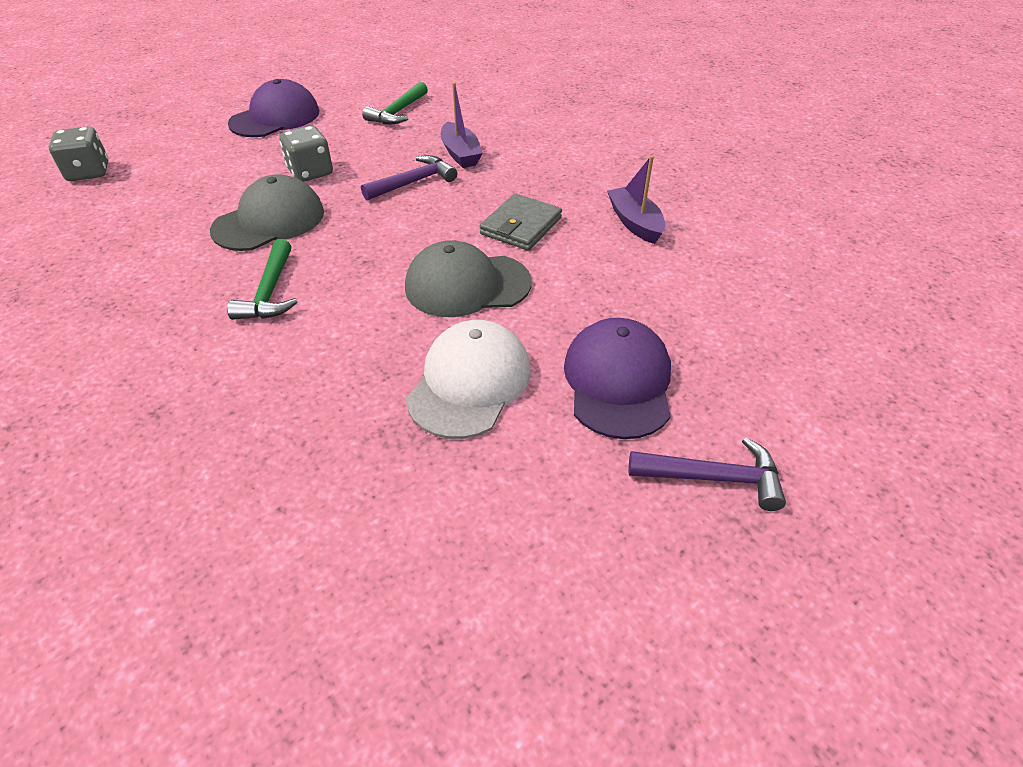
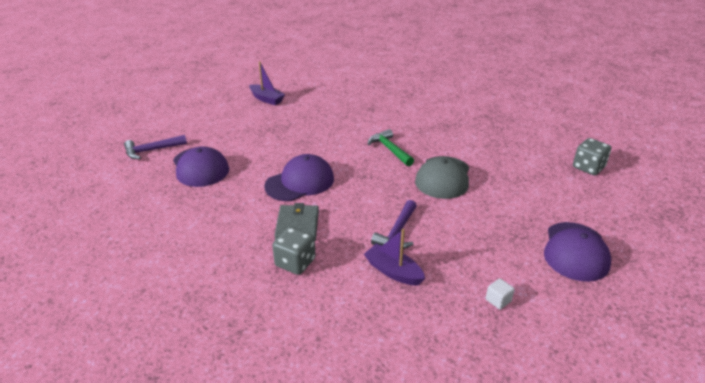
camera: 150 degrees right, 10 degrees down
(310, 172) = (471, 214): grey dice -> grey dice (295, 263)
(398, 112) = (498, 300): green hammer -> white cube
(467, 285) = (300, 182): grey cap -> purple cap
(469, 383) = (265, 148): white cap -> none
(635, 223) = (222, 255): purple boat -> purple boat (266, 99)

